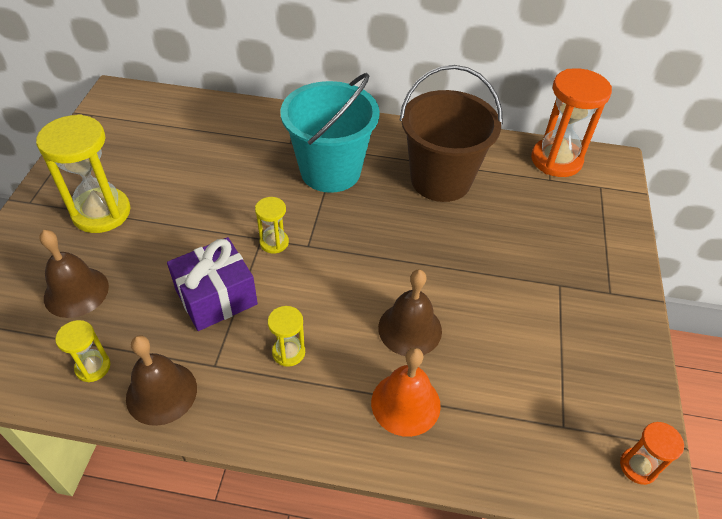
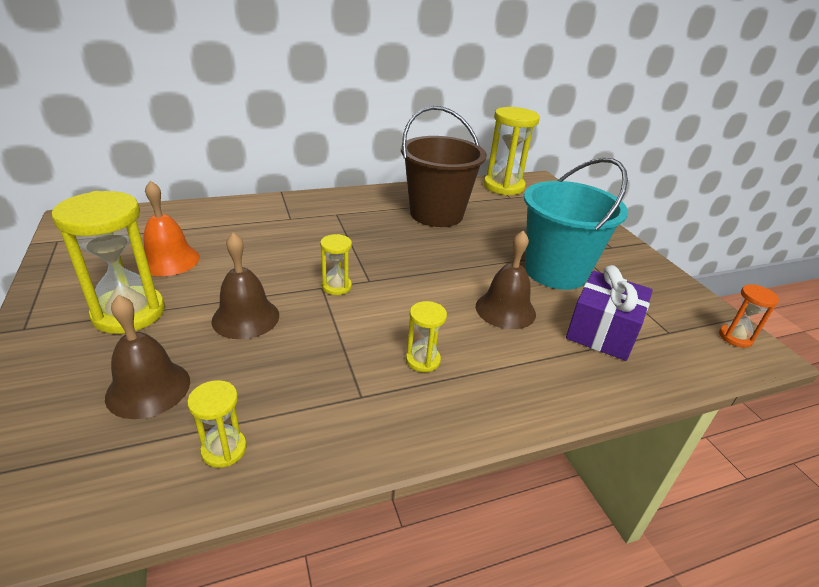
camera: 30 degrees left, 15 degrees down
(161, 393) = (325, 441): brown bell -> brown bell (245, 317)
(216, 297) = (316, 342): purple gift -> purple gift (602, 332)
(330, 171) = (343, 228): turquoise bucket -> turquoise bucket (555, 271)
(405, 403) = (552, 360): orange bell -> orange bell (169, 260)
(556, 160) = (503, 186): orange hourglass -> yellow hourglass

